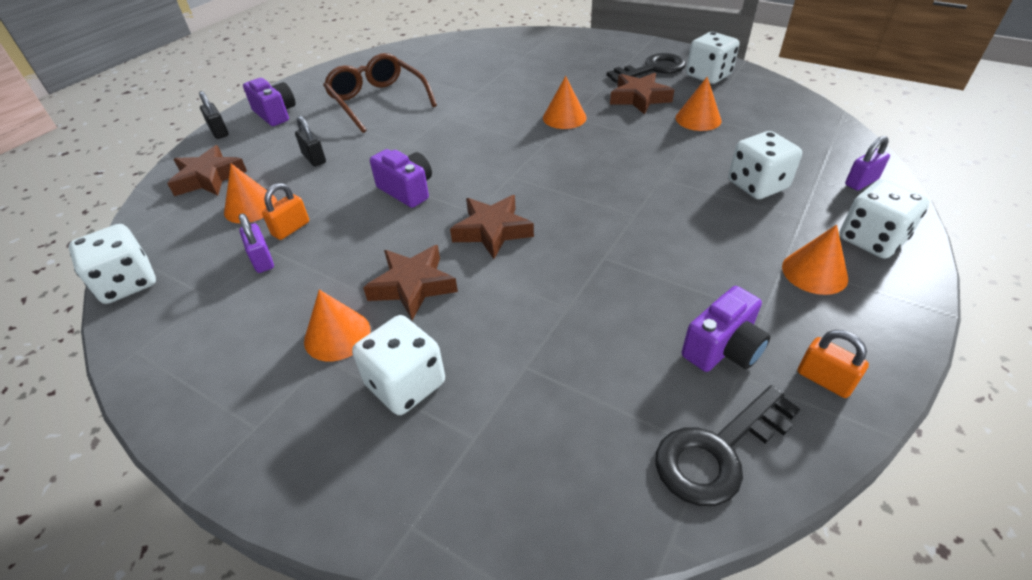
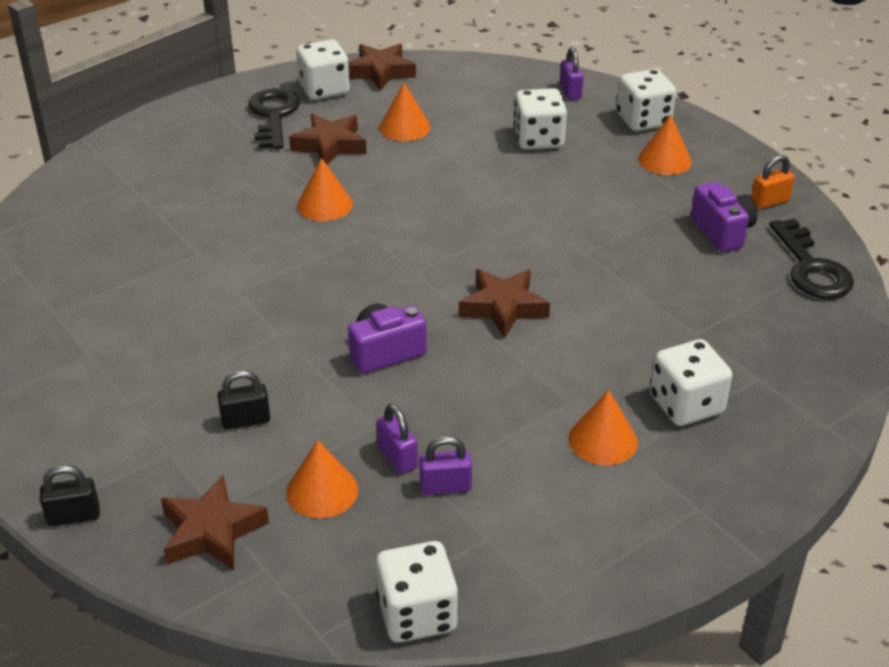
camera: 70 degrees left, 5 degrees down
(275, 114) = (74, 448): purple camera -> none
(291, 229) = (397, 457): orange padlock -> purple padlock
(378, 101) = (136, 340): brown glasses -> none
(413, 286) = (558, 377): brown star -> brown star (380, 72)

